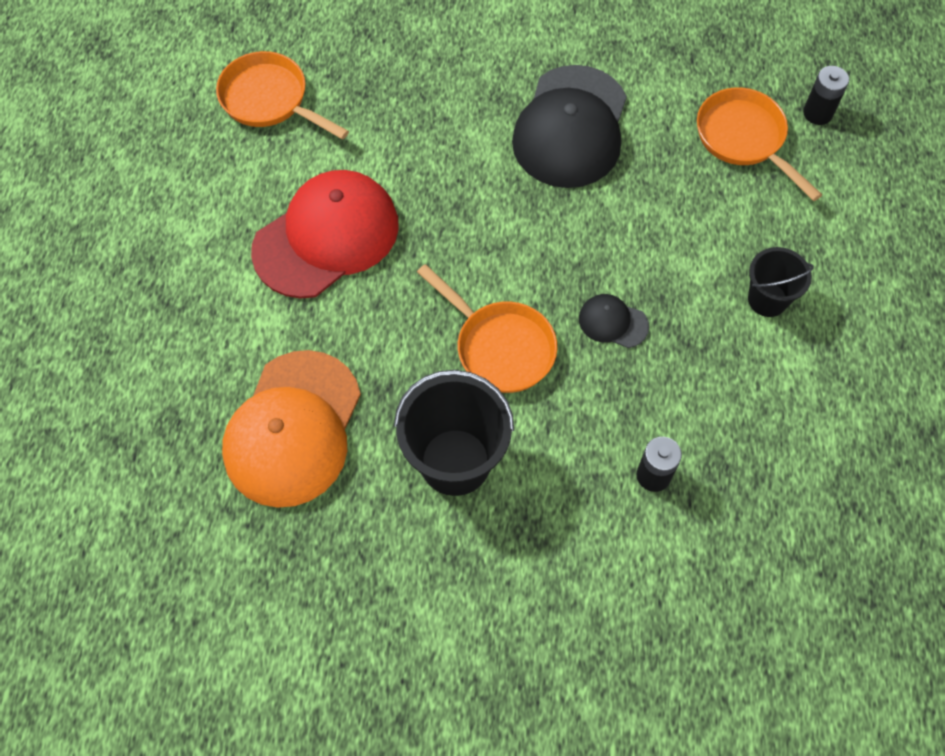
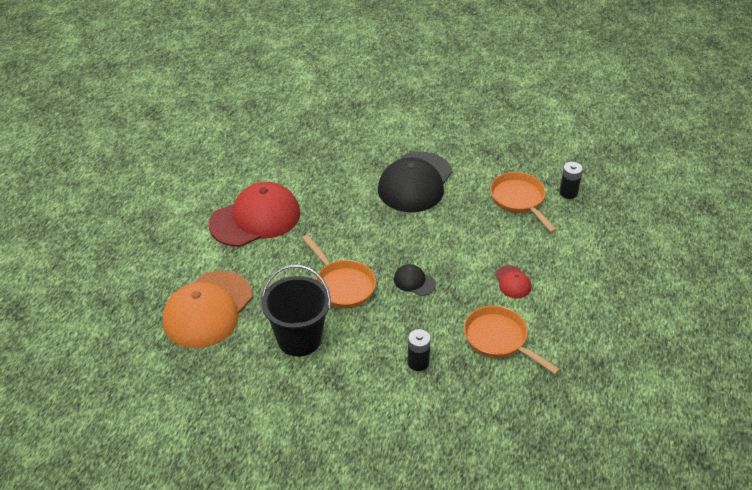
camera: 10 degrees right, 20 degrees down
(270, 100) = (242, 149): orange pan -> orange pan (499, 340)
(767, 299) = (513, 282): black bucket -> red cap

